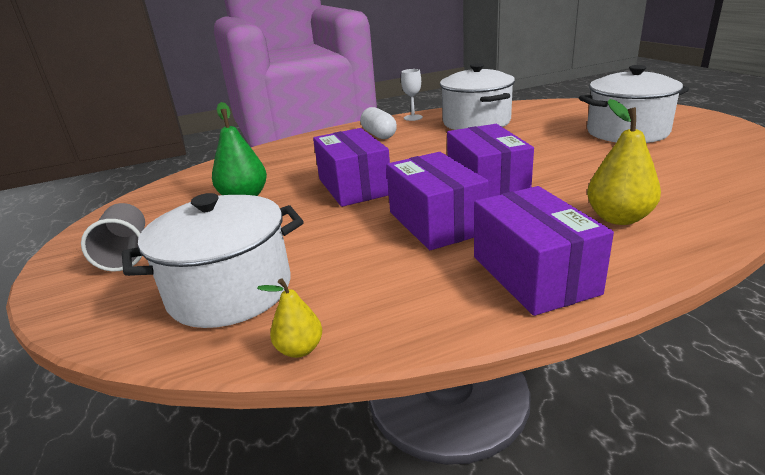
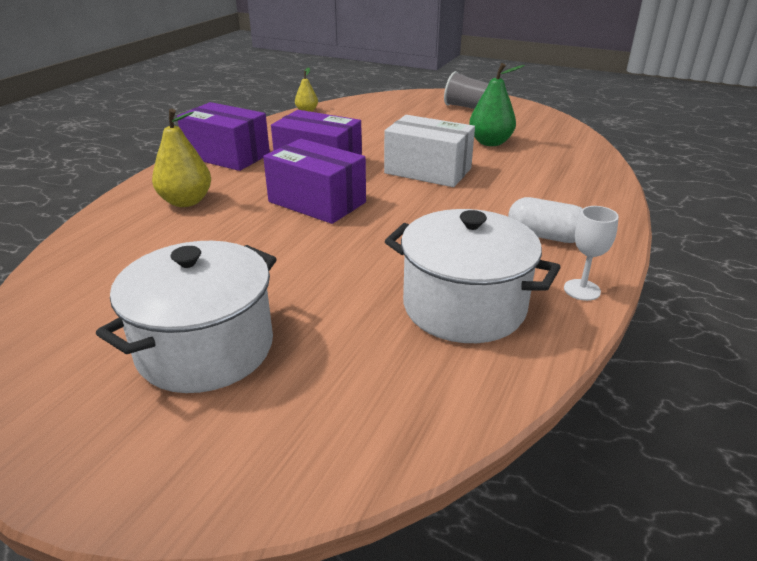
camera: 135 degrees right, 5 degrees up
(230, 291) = (375, 113): white pot -> none
(354, 187) = (428, 171): purple box -> white box

